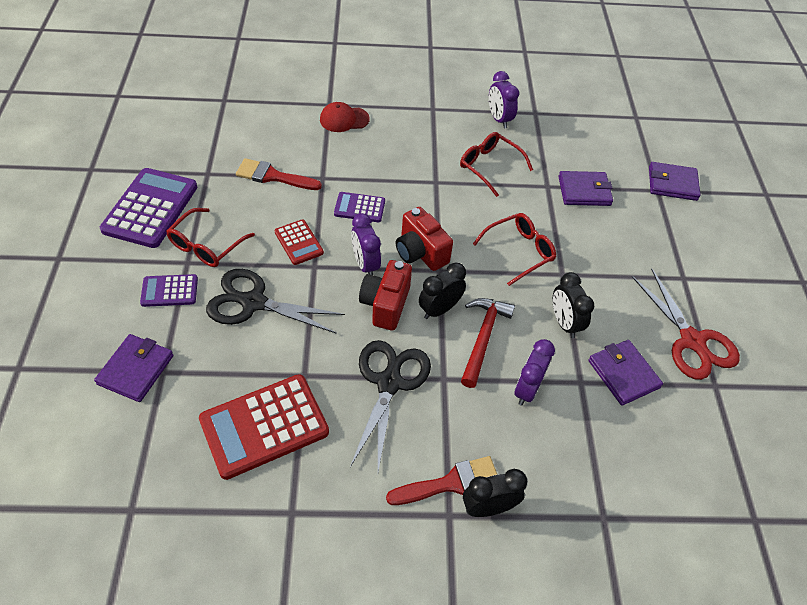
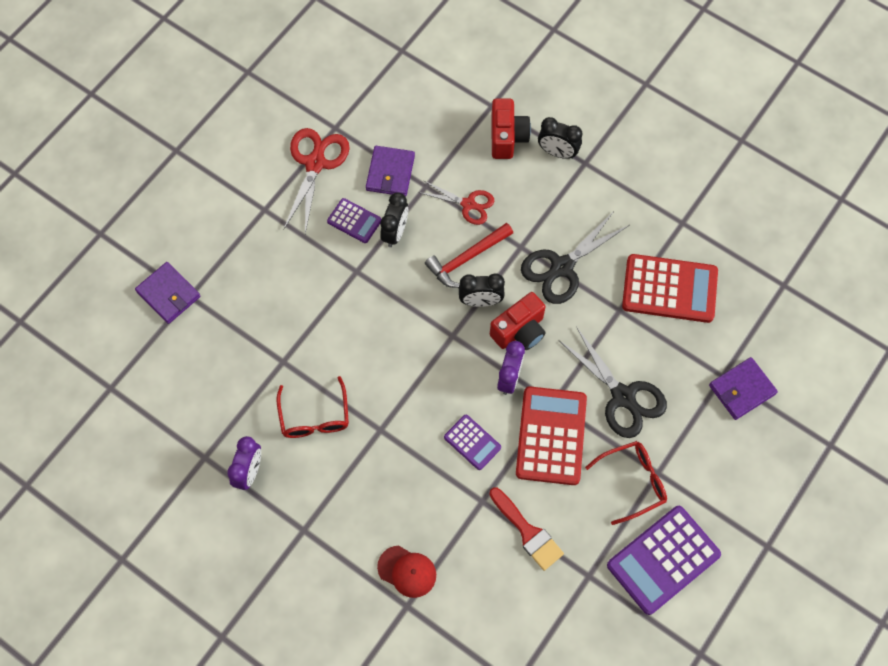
camera: 140 degrees left, 15 degrees up
(169, 291) = (686, 450): purple calculator -> purple calculator (354, 221)
(299, 242) = (551, 436): red calculator -> red calculator, size x1.89
(420, 252) = (455, 362): red camera -> red camera (507, 137)
(451, 483) = (569, 179): red brush -> none
(519, 251) = (372, 312): red glasses -> none
(527, 389) = (468, 204): purple clock -> red scissors
(584, 191) = (255, 336): purple wallet -> none

